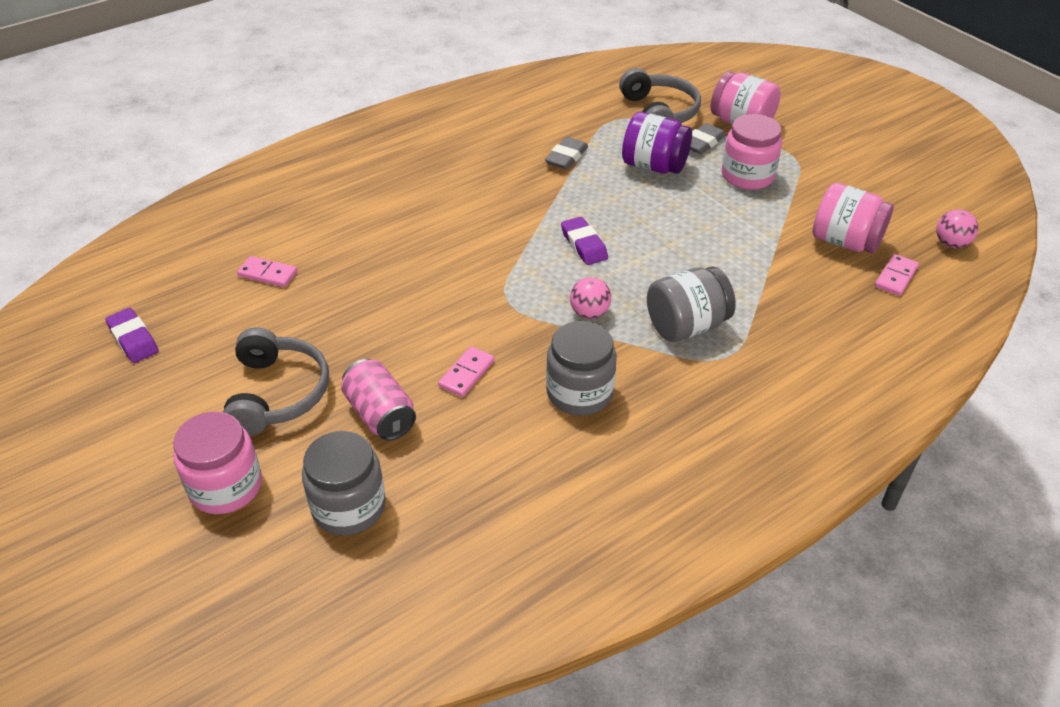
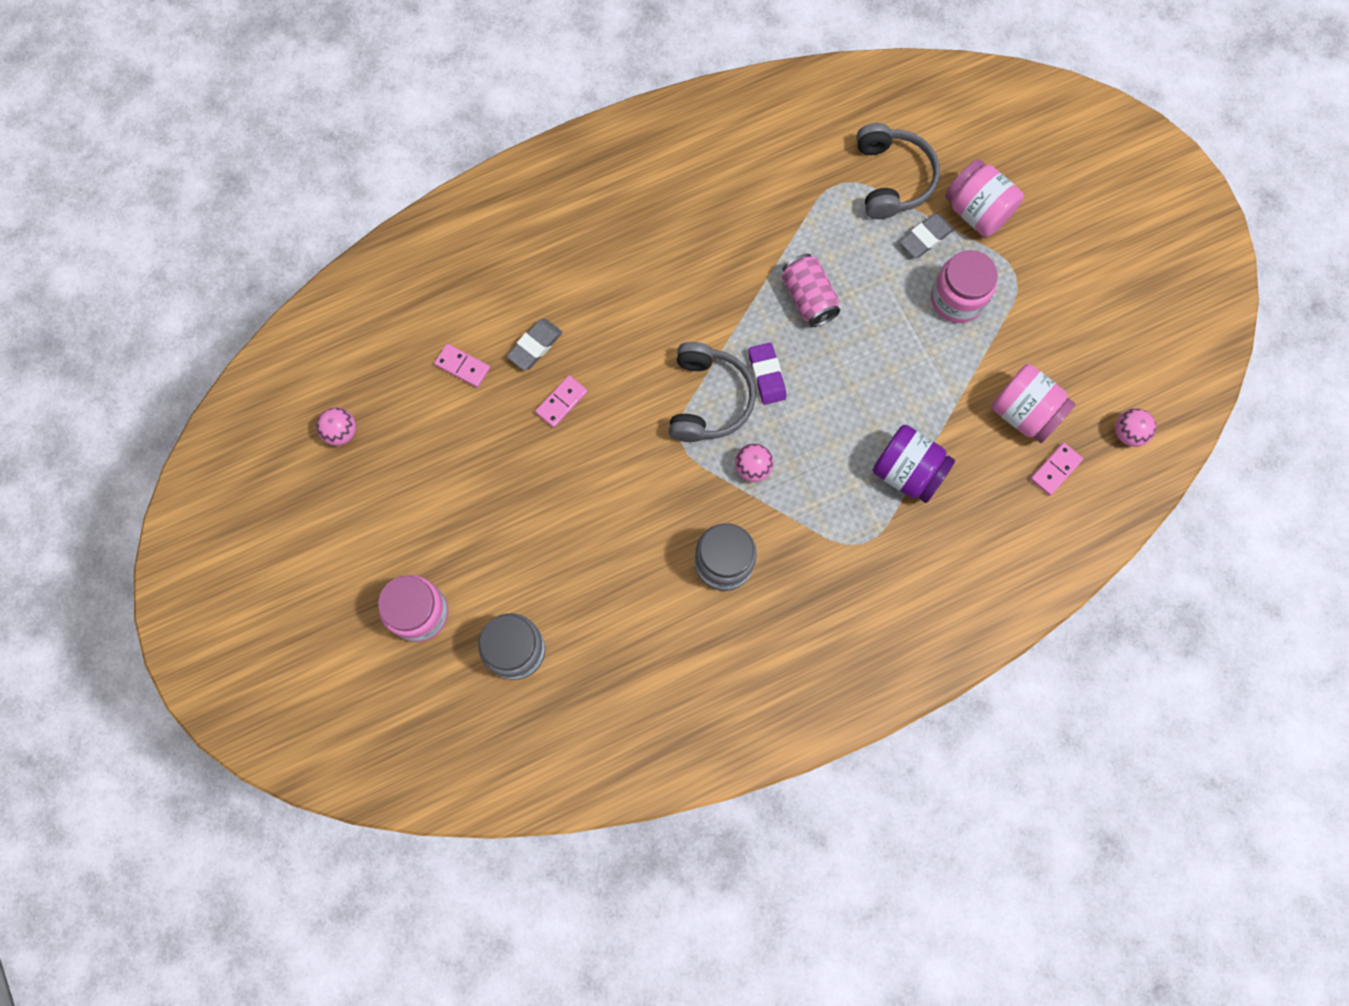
camera: 10 degrees right, 30 degrees up
(133, 339) = (341, 432): purple eraser -> pink ball
(277, 393) = (465, 519): grey headphones -> grey headphones (708, 399)
(380, 414) = (550, 558): pink can -> pink can (808, 298)
(467, 374) = (630, 524): pink domino -> pink domino (561, 402)
(566, 157) = (776, 239): grey eraser -> grey eraser (535, 346)
(654, 166) = (864, 268): purple jar -> purple jar (907, 472)
(686, 326) = (837, 499): grey jar -> none

